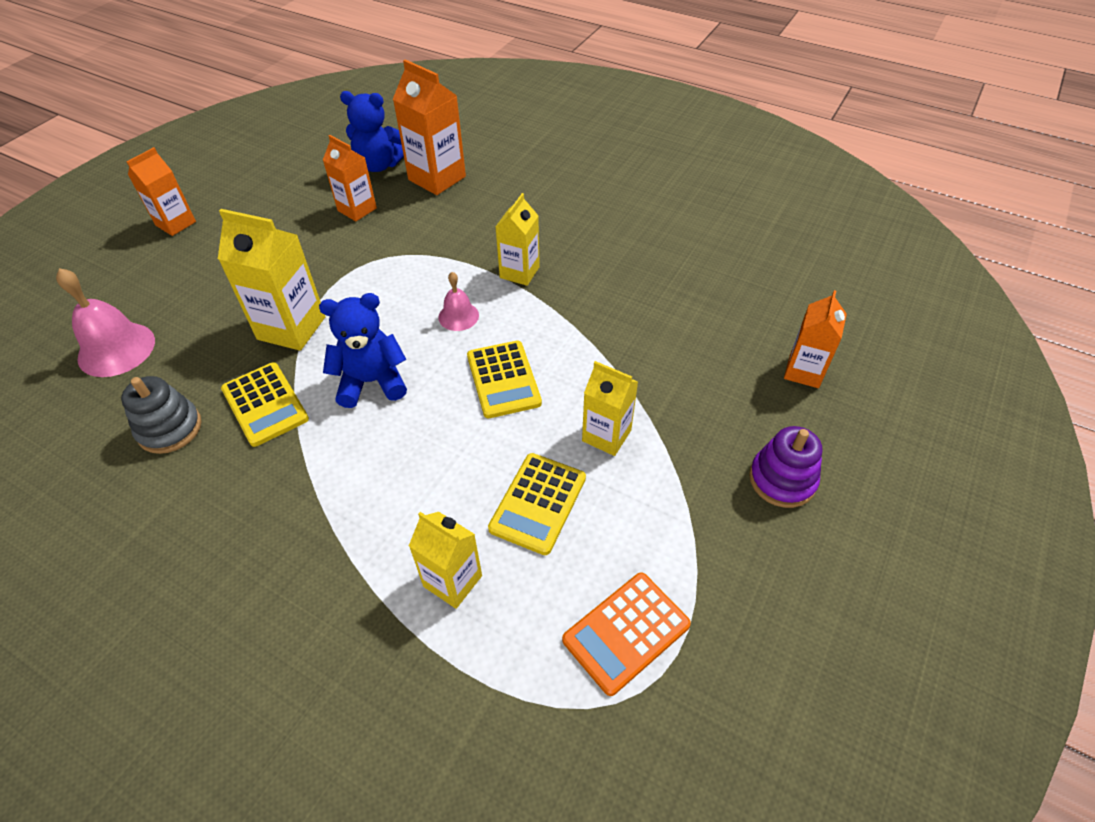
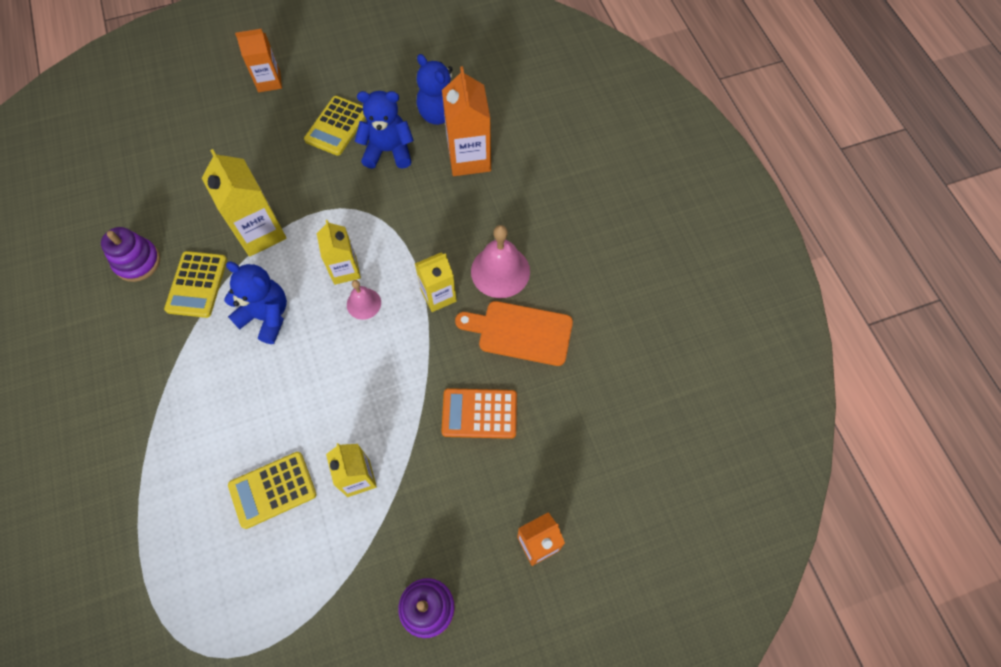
camera: 40 degrees right, 15 degrees up
(116, 349) = (157, 173): pink bell -> pink bell (500, 271)
(170, 428) = (137, 262): grey stacking toy -> purple stacking toy
(357, 209) = (388, 151): orange carton -> blue teddy bear
(452, 581) = (183, 498): yellow carton -> yellow carton (345, 270)
(503, 379) = (341, 380): yellow calculator -> yellow calculator (337, 126)
(616, 255) = (520, 332): none -> orange cutting board
(626, 632) = (235, 616): orange calculator -> orange calculator (479, 413)

